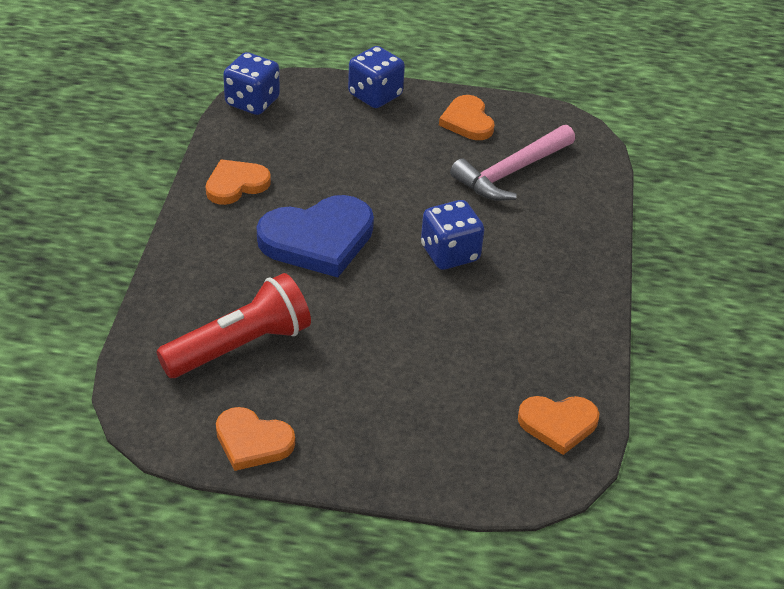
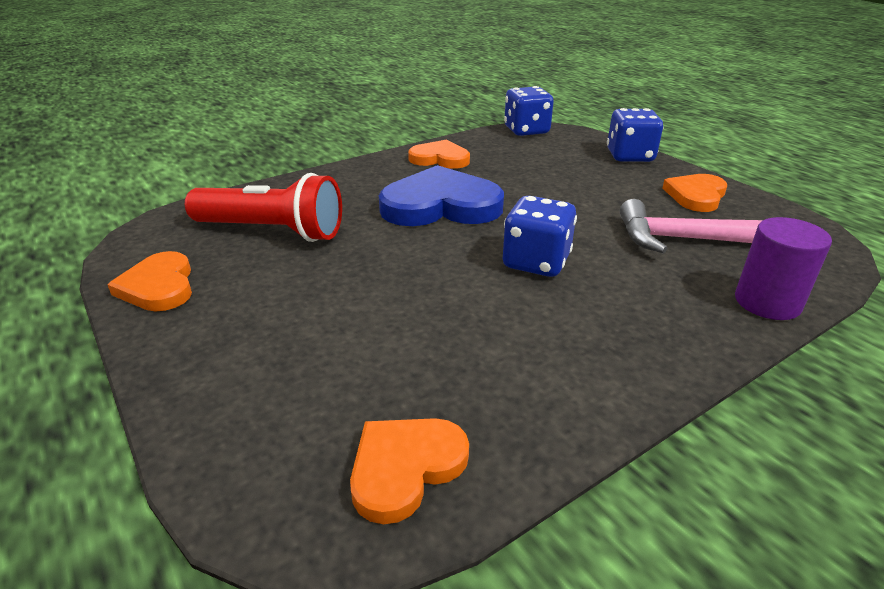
camera: 50 degrees right, 10 degrees down
(318, 239) = (441, 205): blue heart -> blue heart turned 150 degrees clockwise
(558, 424) = (405, 467): orange heart -> orange heart turned 90 degrees clockwise
(595, 204) = (767, 302): none -> purple cylinder

